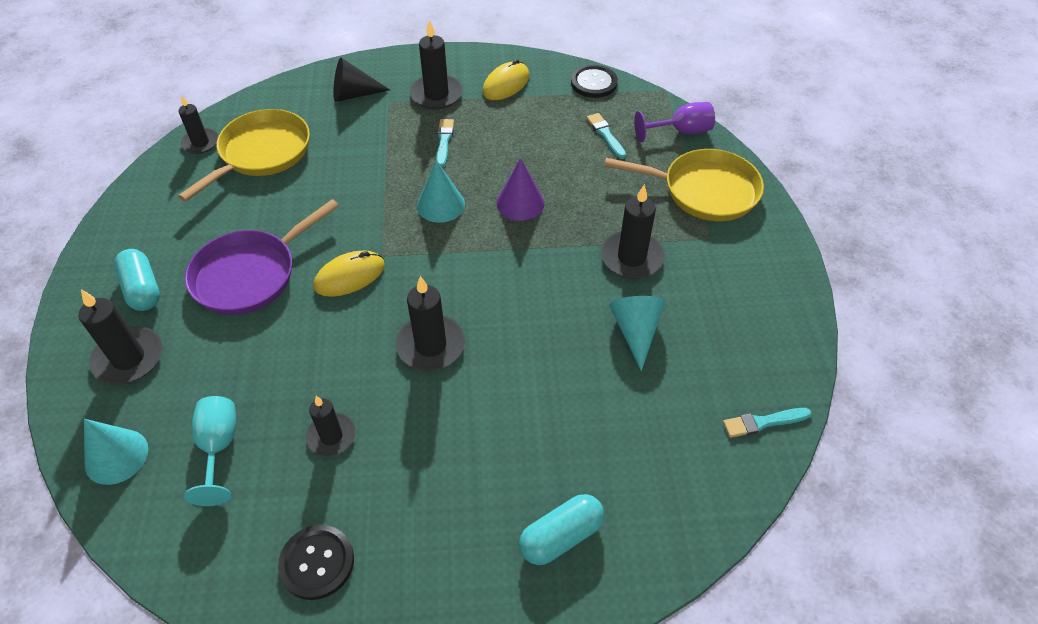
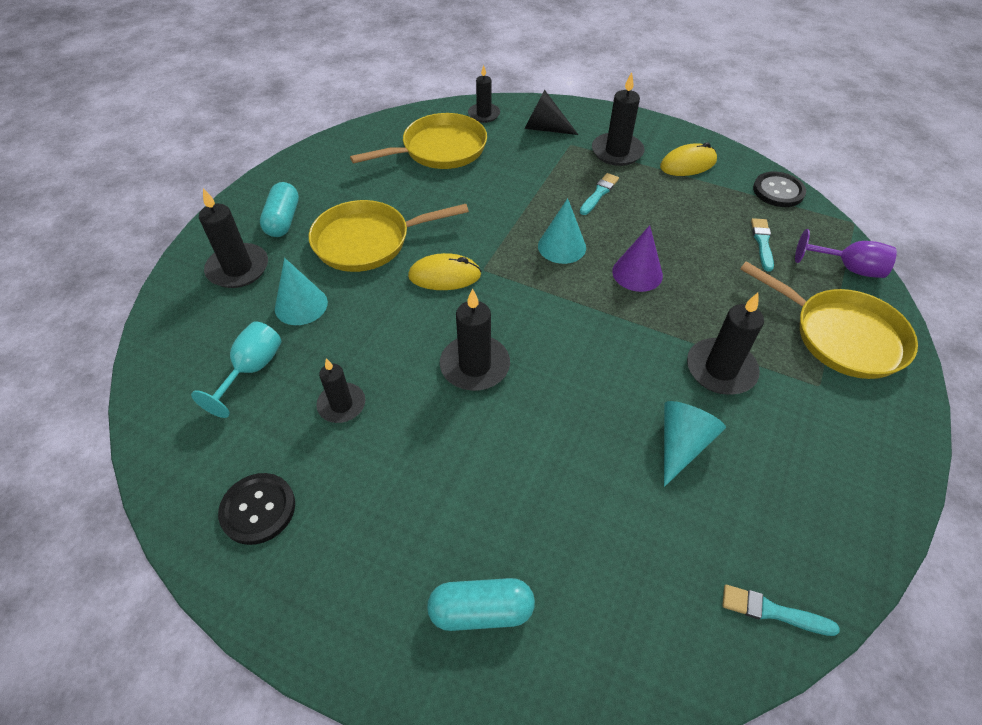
camera: 30 degrees right, 0 degrees up
(116, 456) = (178, 340): turquoise cone -> turquoise cone (301, 305)
(201, 143) = (399, 125): black candle -> black candle (484, 114)
(250, 274) = (368, 241): purple pan -> yellow pan

